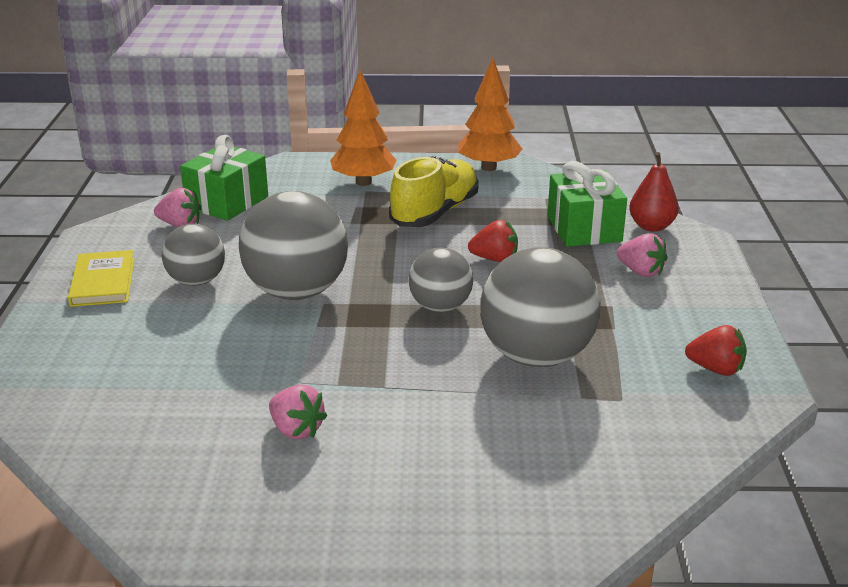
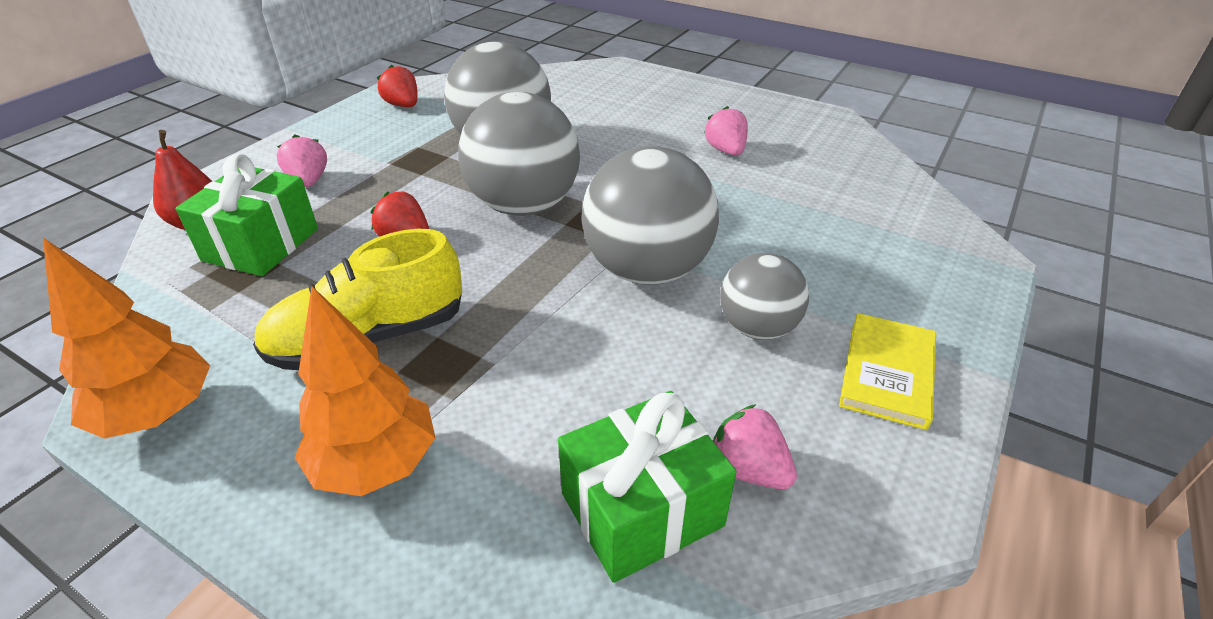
camera: 150 degrees left, 10 degrees up
(440, 307) = (524, 206): grey ball -> grey ball, size x1.70

